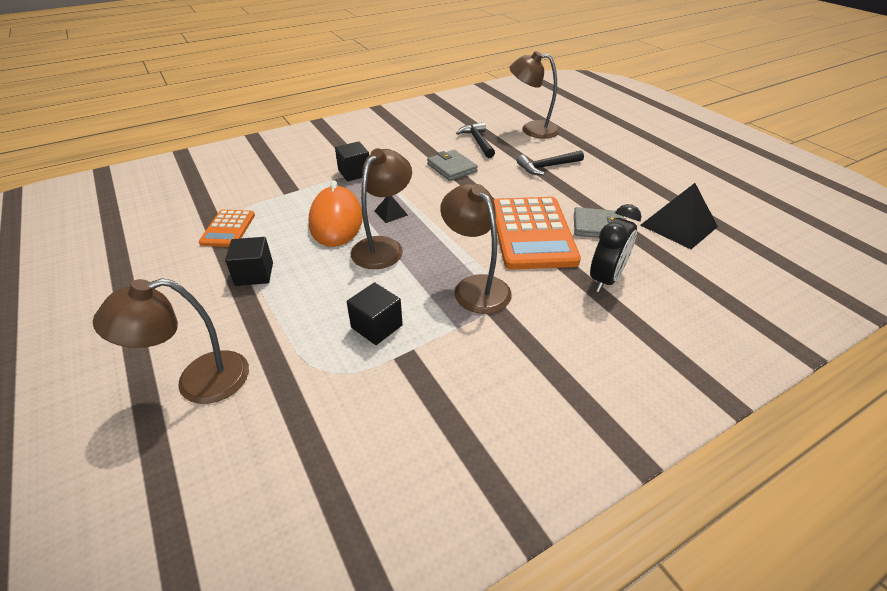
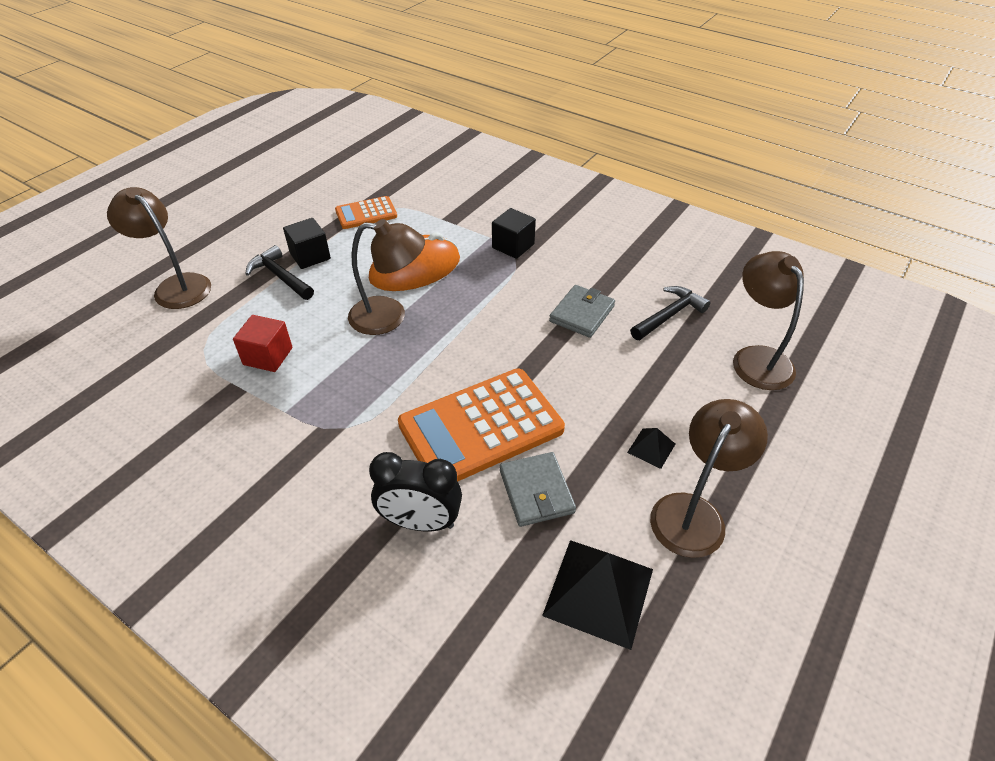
camera: 65 degrees right, 5 degrees up
(376, 326) = (268, 356): black cube -> red cube
(391, 213) = (452, 300): black pyramid -> black pyramid (651, 448)
(475, 287) = (354, 406): brown lamp -> brown lamp (694, 512)
(547, 167) = (657, 402): black hammer -> black hammer (280, 277)

